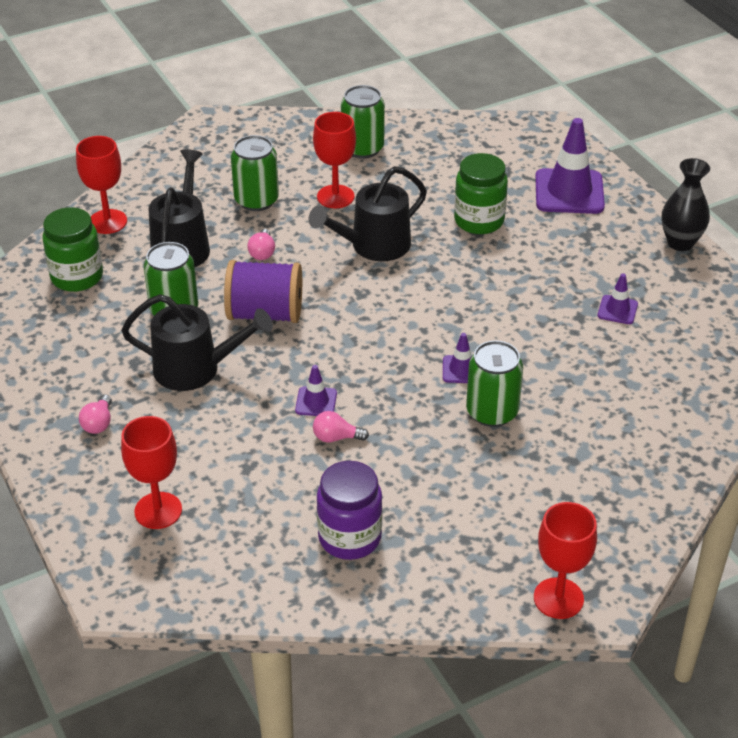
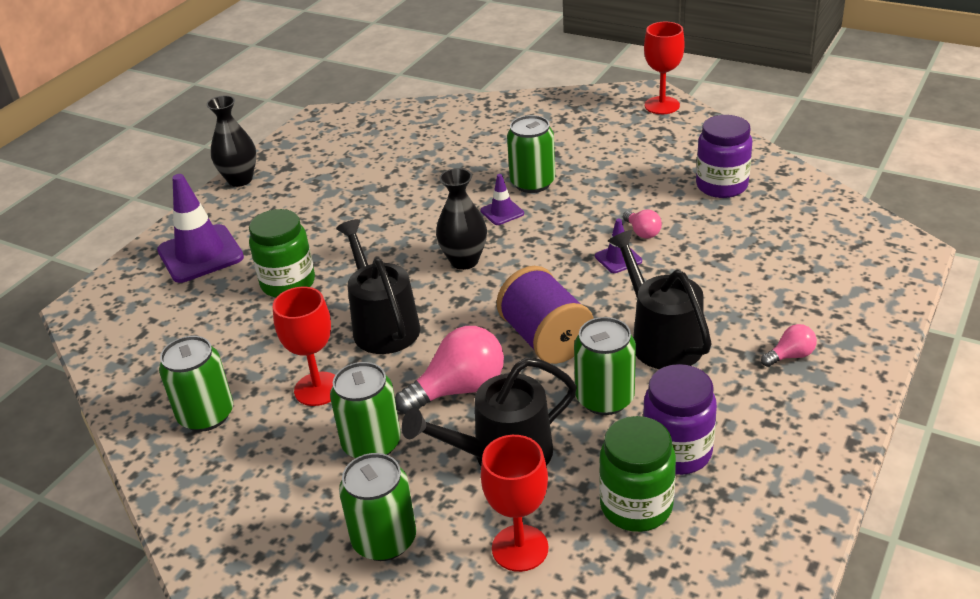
camera: 120 degrees left, 5 degrees down
(92, 316) = (677, 452): none -> purple jar
(158, 510) = (820, 272): red goblet -> none
(176, 179) = (384, 540): none -> green can
(262, 252) = (459, 389): pink light bulb -> pink light bulb, size x1.97
(373, 246) = (382, 325): black watering can -> black watering can turned 135 degrees counterclockwise
(410, 317) = (464, 261): none -> black vase
(617, 310) = (357, 176): purple traffic cone -> none

